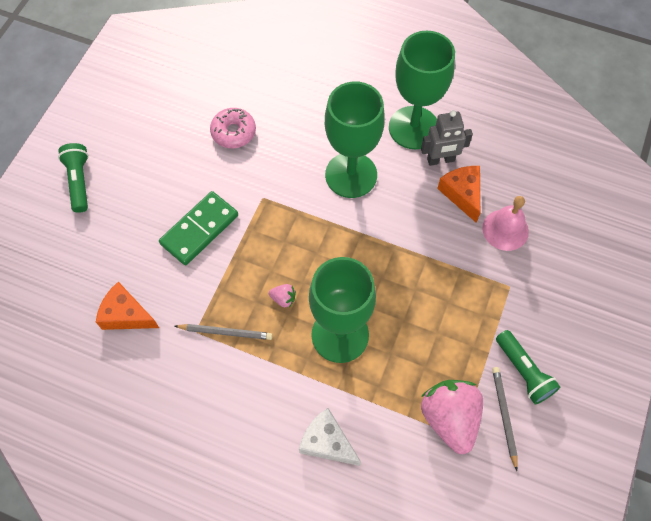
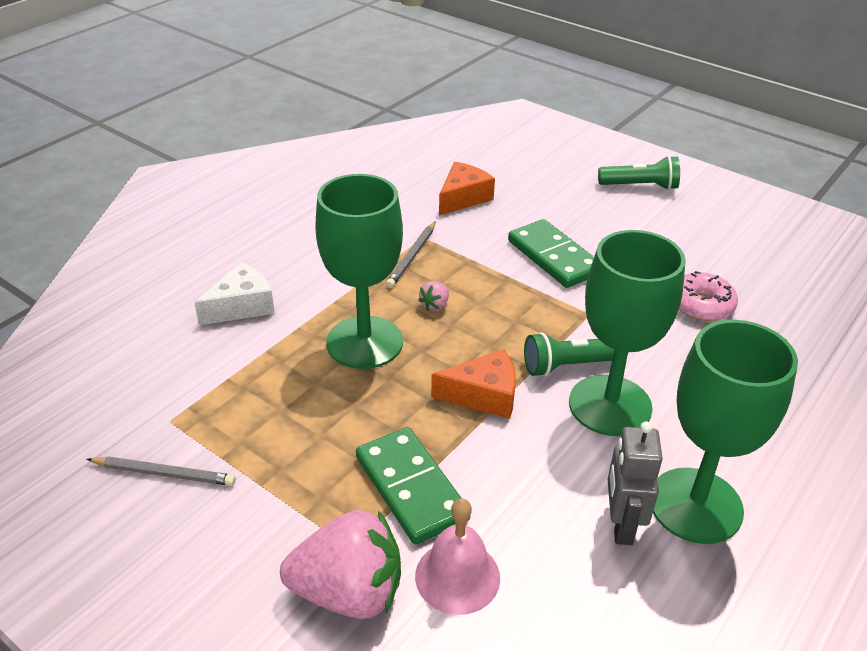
camera: 105 degrees right, 25 degrees down
(449, 418) = (199, 416): pink strawberry -> pink strawberry (349, 592)
(457, 268) = (411, 488): none -> green domino
(462, 194) = (544, 535): orange cheese -> orange cheese (483, 395)
(523, 372) = (209, 517): green flashlight -> green flashlight (570, 365)

